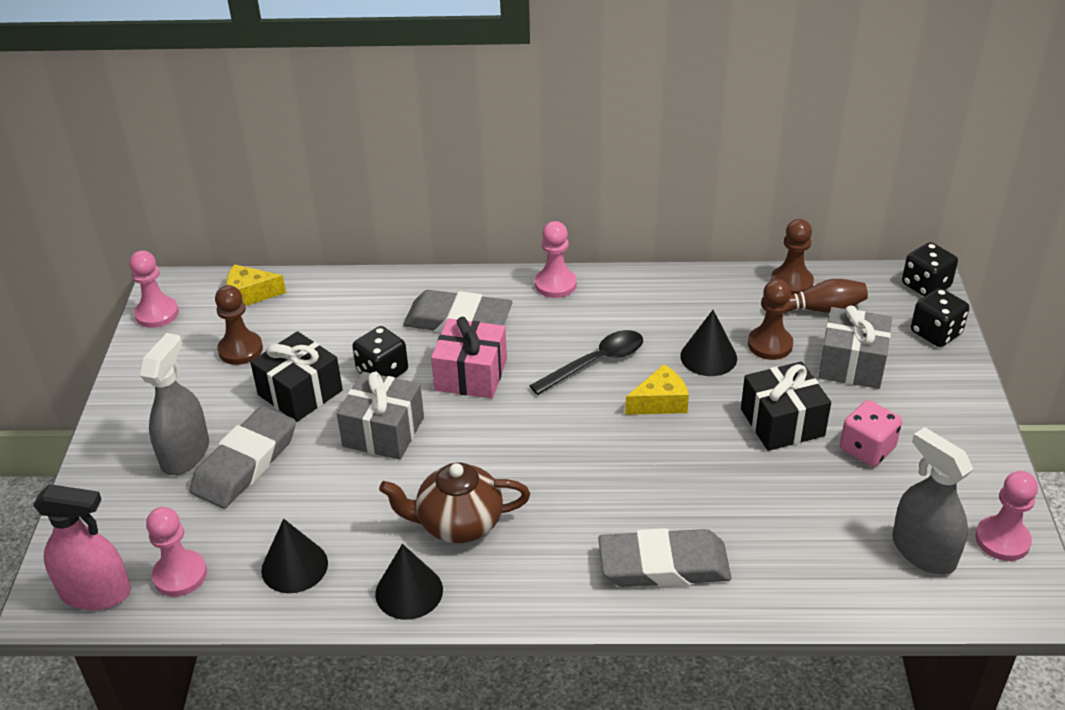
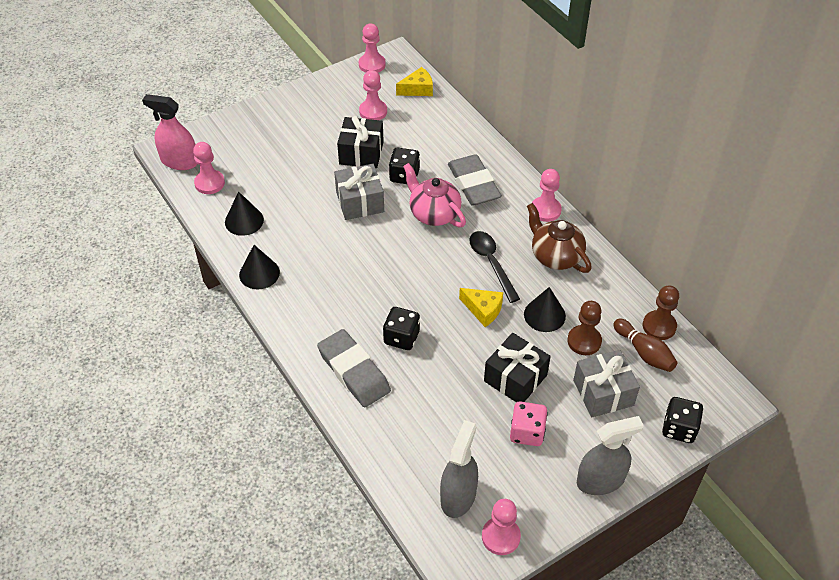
camera: 55 degrees right, 10 degrees up
(96, 593) = (179, 161): pink spray bottle -> pink spray bottle turned 135 degrees clockwise
(185, 454) = (285, 137): grey spray bottle -> grey spray bottle (600, 480)
(240, 350) = (373, 111): brown pawn -> pink pawn
(245, 463) = (296, 162): grey eraser -> none
(250, 295) = (417, 89): yellow cheese -> yellow cheese turned 105 degrees clockwise
(458, 523) = (318, 268): brown teapot -> brown teapot (555, 256)
(471, 374) = (434, 213): pink gift -> pink teapot
(595, 363) = (491, 263): black spoon -> black spoon turned 135 degrees counterclockwise
(925, 286) = (728, 404): black dice -> black dice (401, 337)

